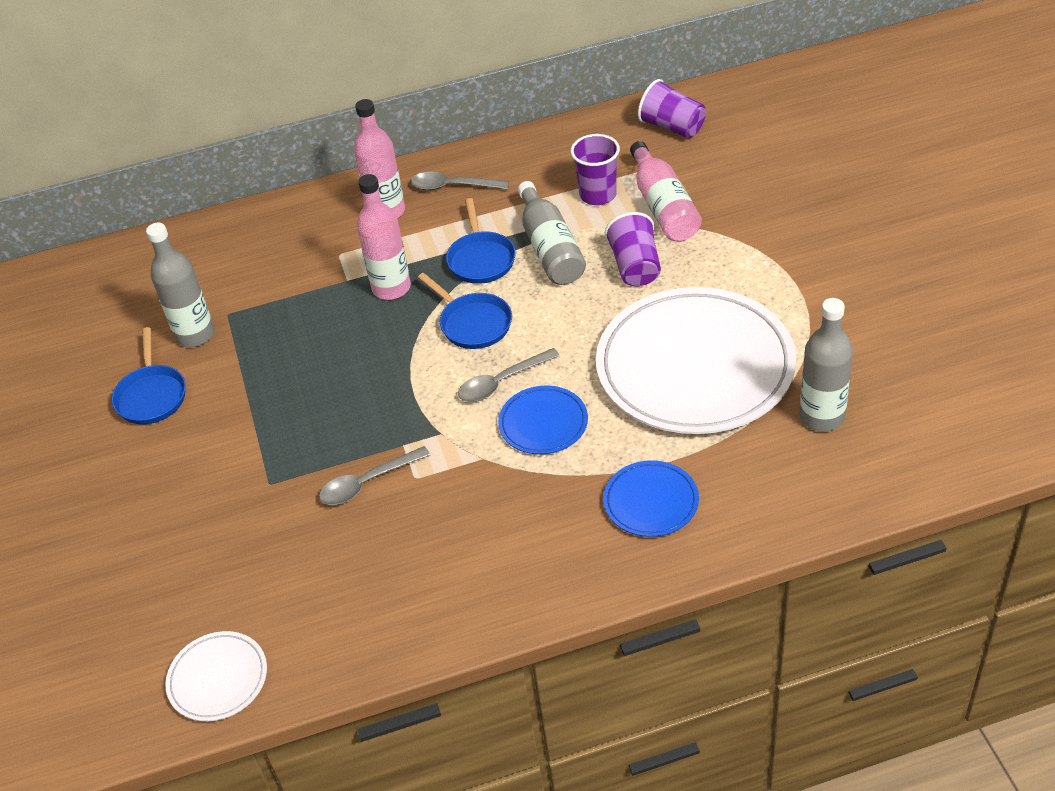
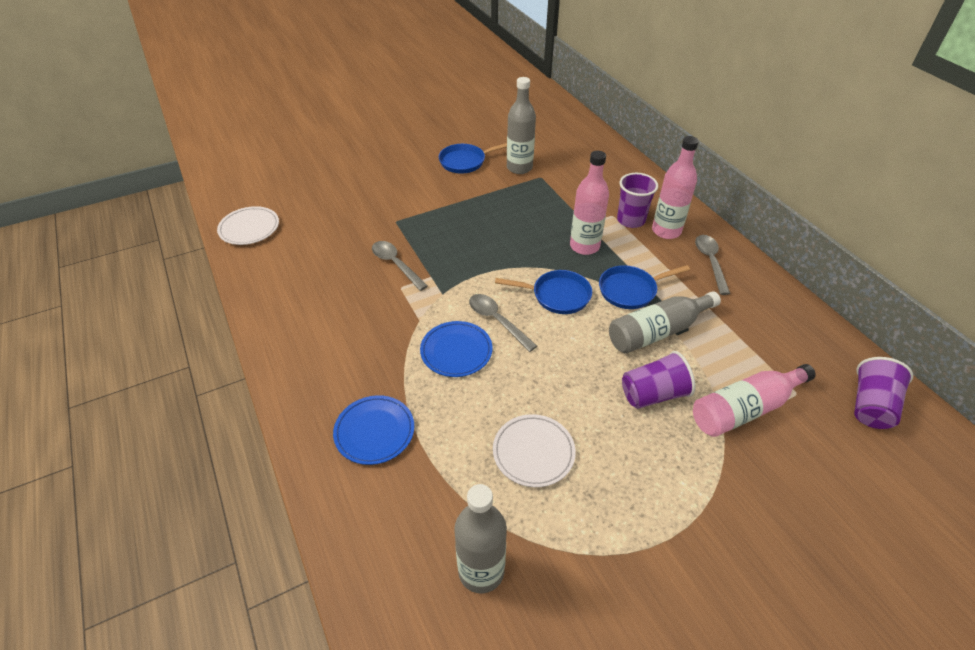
camera: 75 degrees right, 0 degrees up
(473, 323) = (557, 295): blue pan -> blue pan turned 120 degrees counterclockwise
(598, 195) = (740, 356): purple cup -> purple cup (631, 220)
(695, 367) = (533, 452): white plate -> white plate, size x0.44

